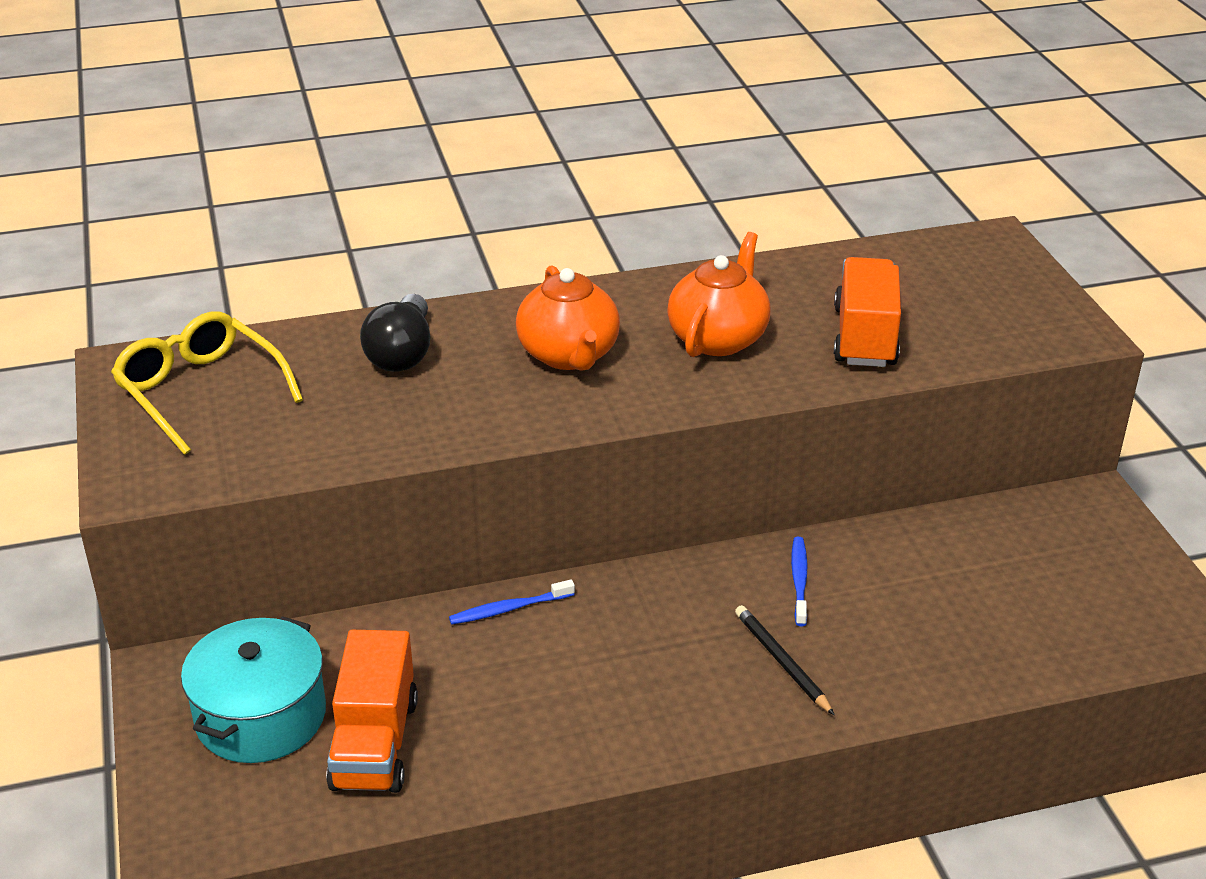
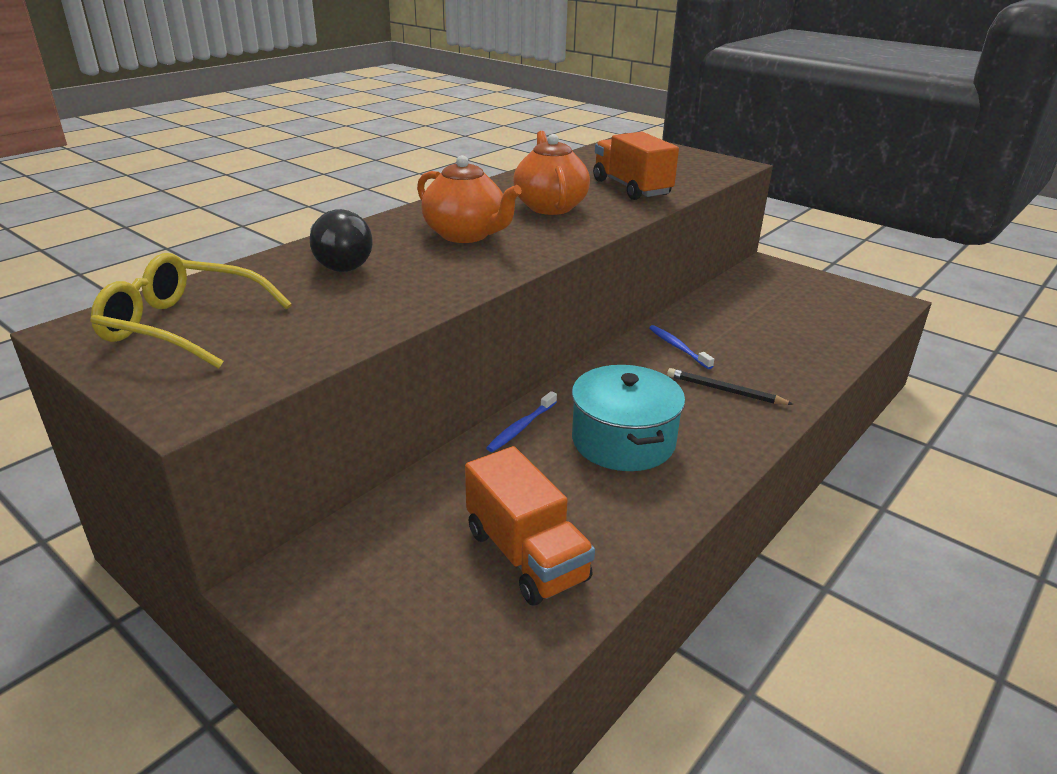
camera: 35 degrees left, 5 degrees down
(261, 716) = (407, 580): turquoise pot -> turquoise pot (623, 441)

